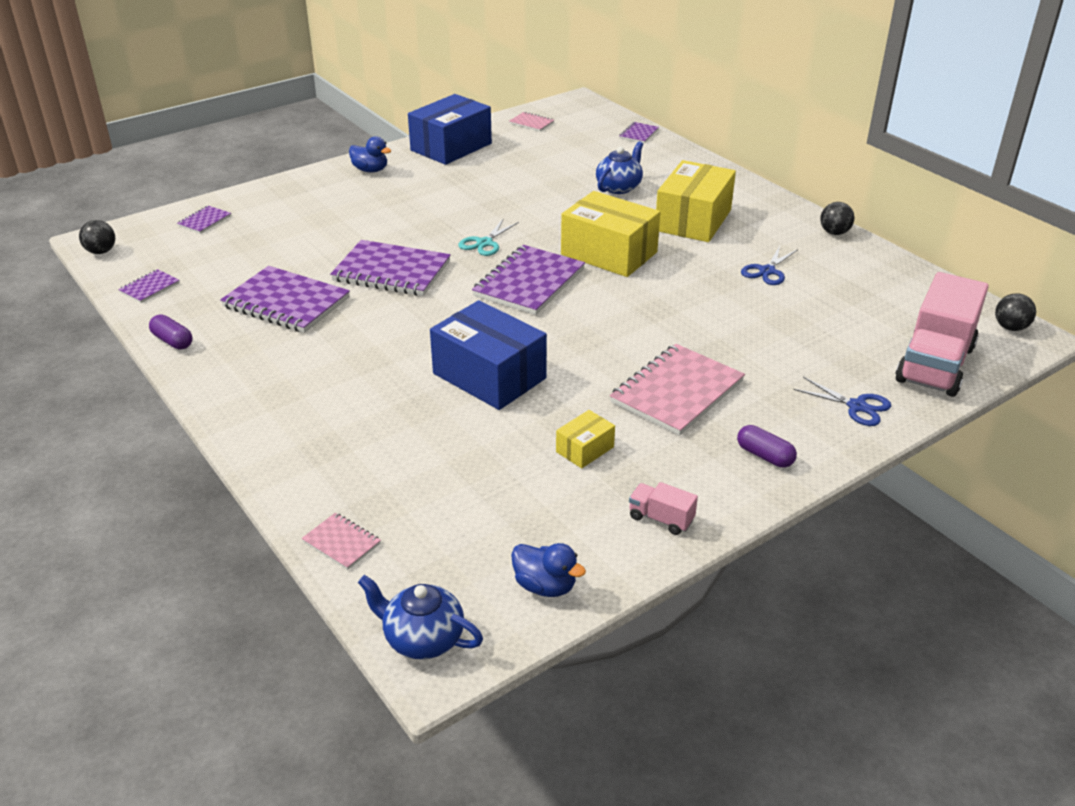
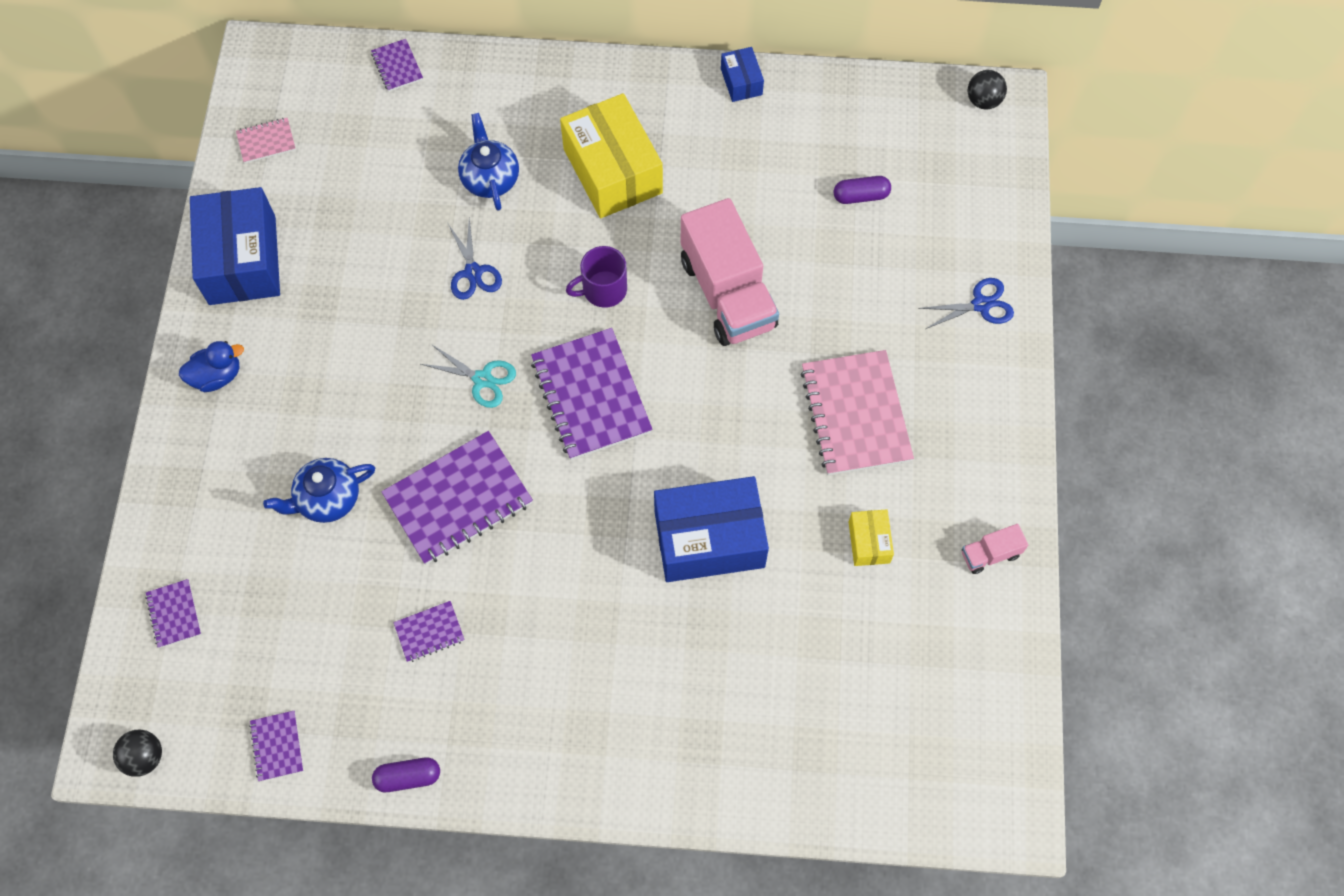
camera: 50 degrees left, 30 degrees up
(286, 303) = (429, 632): purple notebook -> purple notebook, size x0.47
(342, 542) = (835, 803): pink notebook -> none
(423, 638) = (984, 811): blue teapot -> blue teapot (328, 498)
(484, 243) = (482, 379): turquoise scissors -> turquoise scissors turned 45 degrees counterclockwise
(545, 586) = (996, 689): blue duck -> none
(609, 253) = (603, 289): yellow box -> purple mug
(764, 456) = (981, 422): purple capsule -> purple capsule (860, 196)
(767, 271) = (750, 191): blue scissors -> blue scissors (473, 272)
(834, 233) = (741, 82): black ball -> blue box
(935, 364) = (980, 200): pink truck -> pink truck (728, 293)

